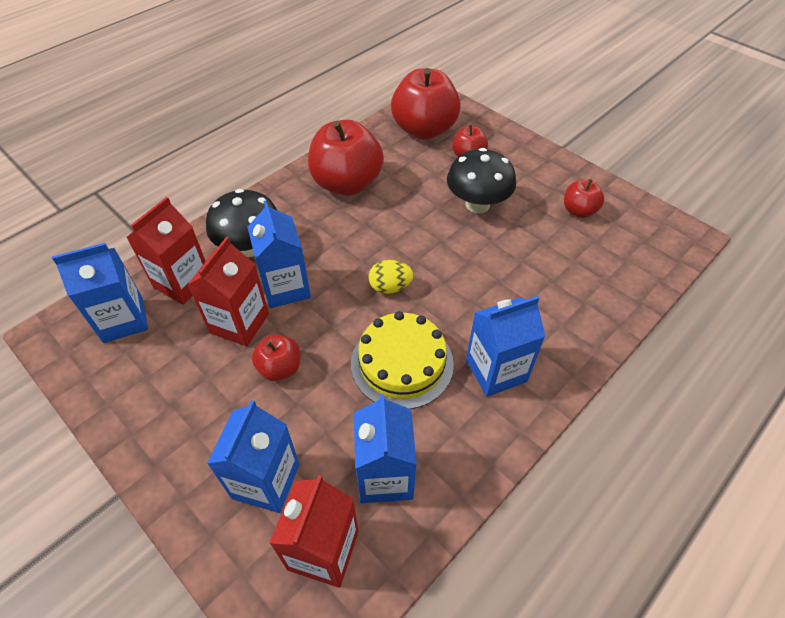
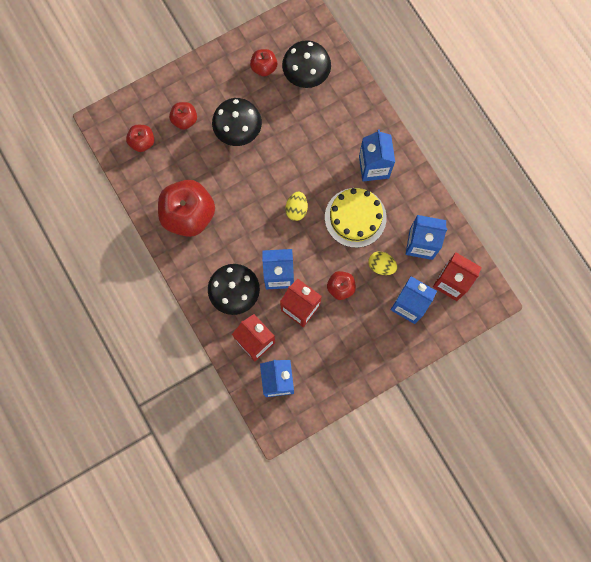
camera: 75 degrees left, 25 degrees up
(329, 419) = (381, 266): none -> yellow egg
(424, 129) = (142, 142): red apple -> red apple, size x0.50
(596, 256) = (306, 75): none -> black mushroom

